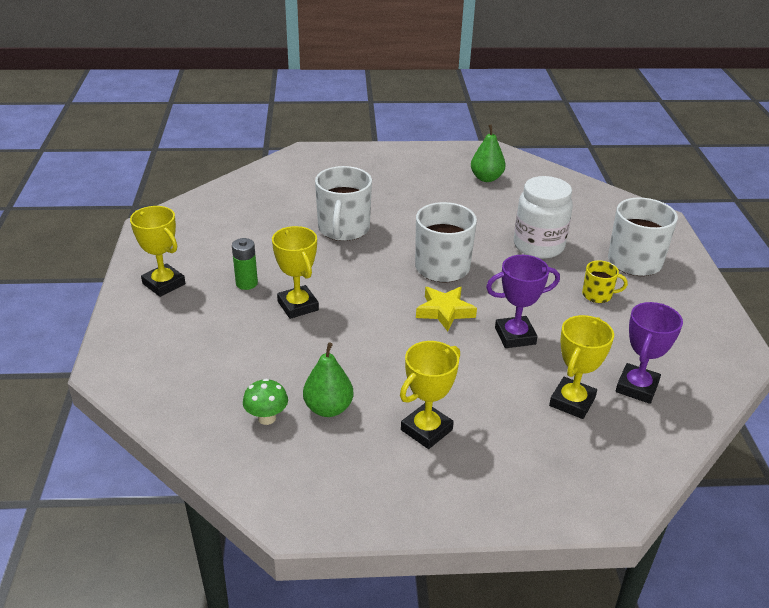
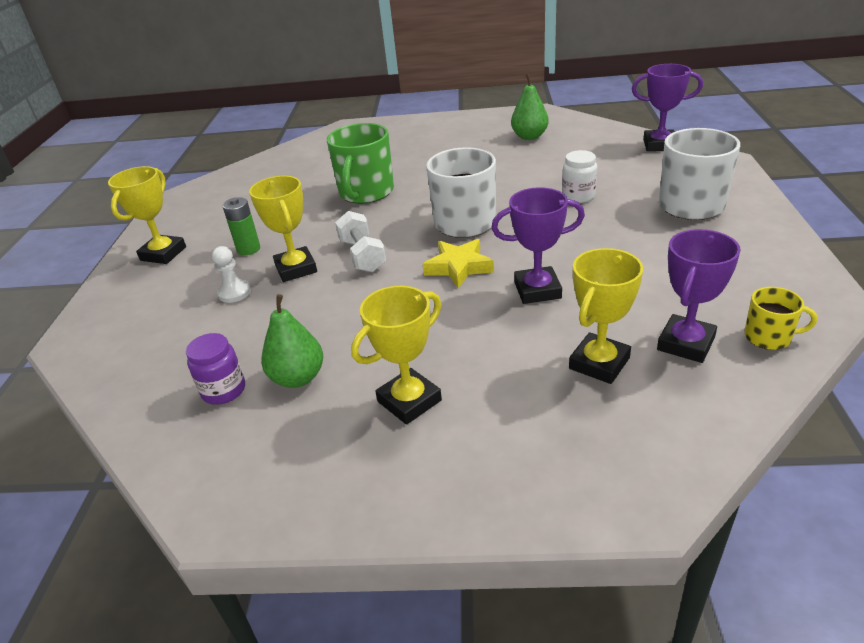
camera: 10 degrees right, 0 degrees up
(164, 284) = (163, 254): yellow trophy -> yellow trophy turned 60 degrees clockwise
(247, 327) = (234, 293): none -> white pawn
(267, 418) = (224, 390): green mushroom -> purple jar
(343, 229) = (366, 192): white mug -> green mug
(356, 295) = (362, 255): none -> white dumbbell
(538, 246) = (578, 196): white jar -> white jar, size x0.56
(598, 295) = (643, 242): yellow mug -> yellow mug (769, 337)
(604, 197) = (659, 145): none -> purple trophy

